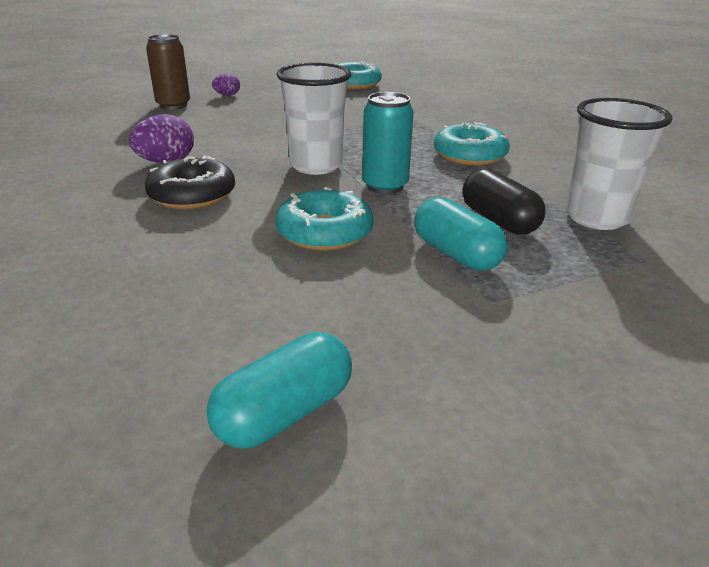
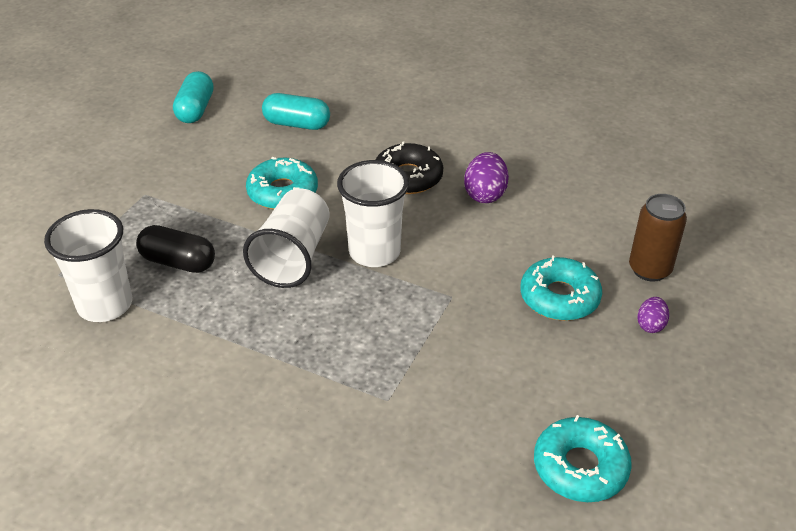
camera: 140 degrees right, 10 degrees up
(385, 186) = (293, 257): turquoise can -> white cup
(456, 254) = (186, 216): turquoise capsule -> turquoise capsule (297, 124)
(470, 155) = (263, 347): turquoise donut -> turquoise donut (559, 297)

